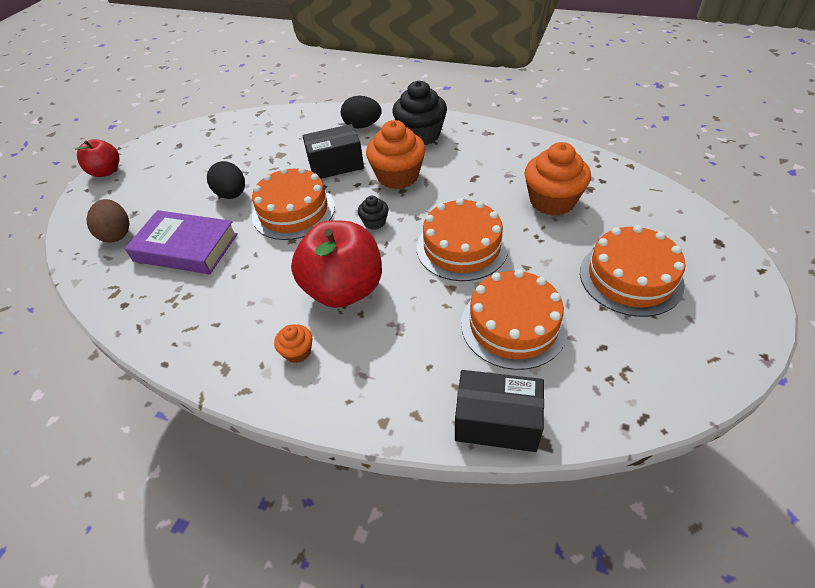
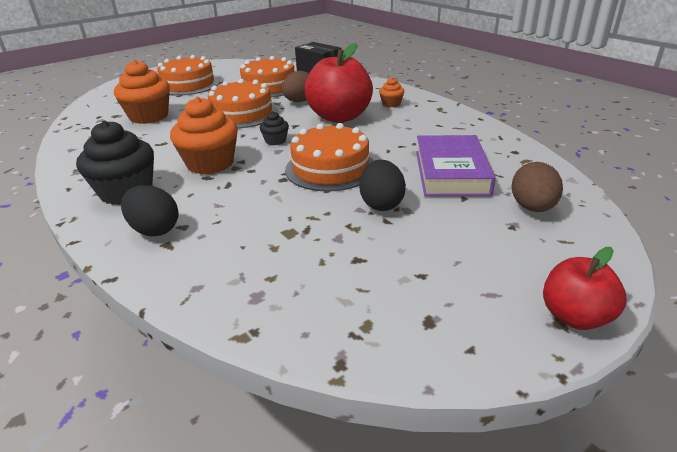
camera: 150 degrees left, 15 degrees down
(186, 247) = (451, 172): purple book -> purple book turned 45 degrees clockwise
(336, 165) = (246, 194): black box -> none
(425, 303) = (299, 101): none -> brown egg

